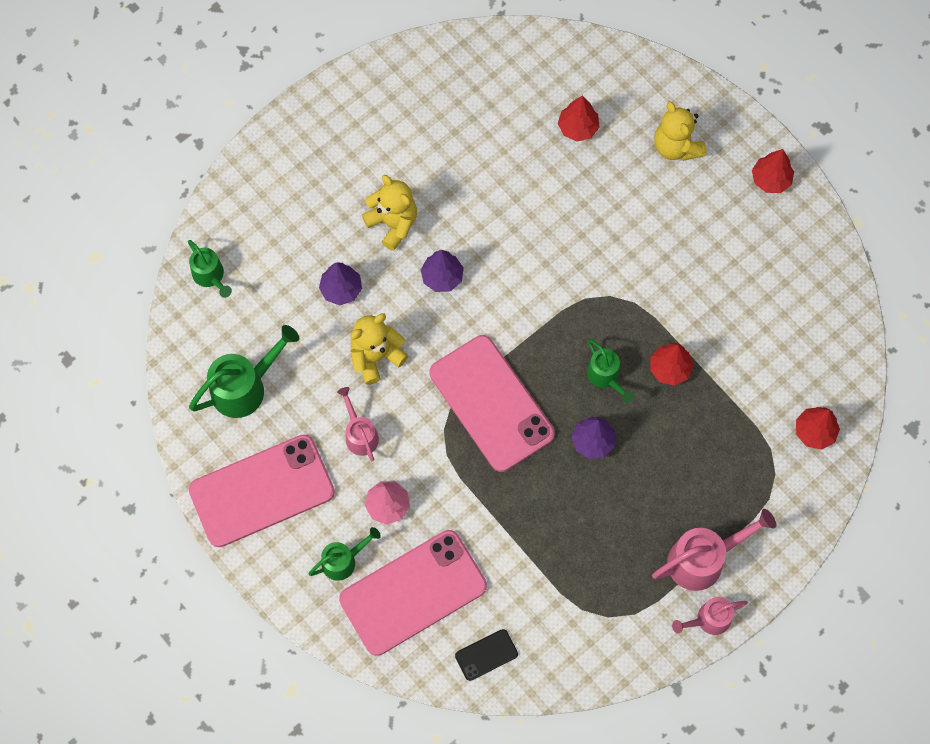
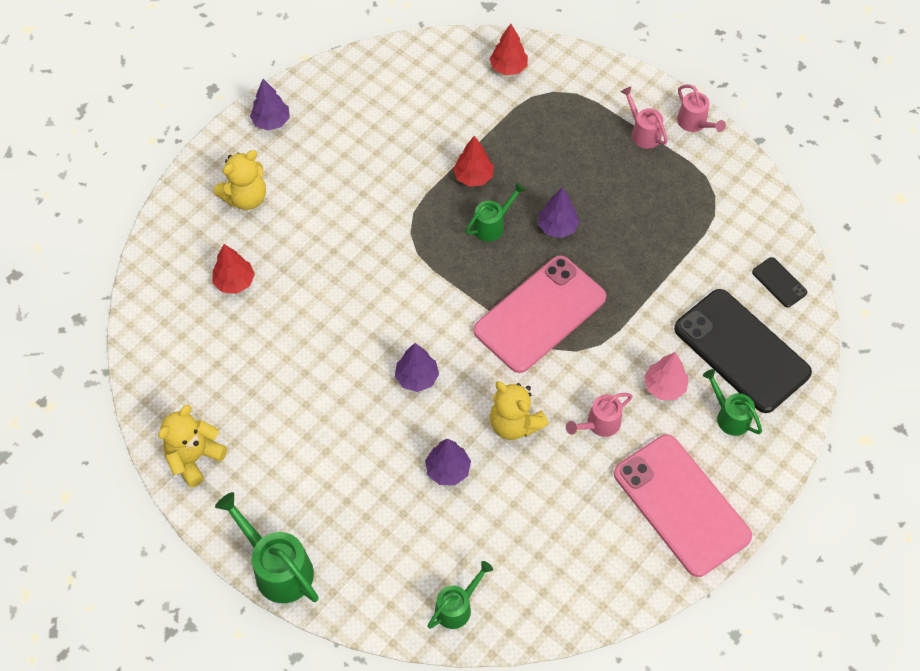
camera: 100 degrees left, 10 degrees down
(245, 386) = (574, 543): green watering can -> green watering can (277, 567)
(393, 223) = (365, 433): yellow teddy bear -> yellow teddy bear (195, 458)
(413, 592) = (741, 351): pink phone -> black phone
(704, 559) = (642, 132): pink watering can -> pink watering can, size x0.61
(770, 179) = (271, 121): red tree -> purple tree

